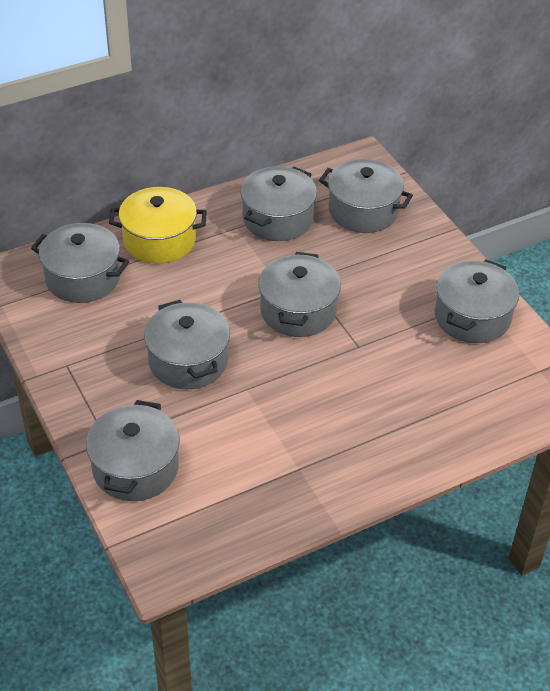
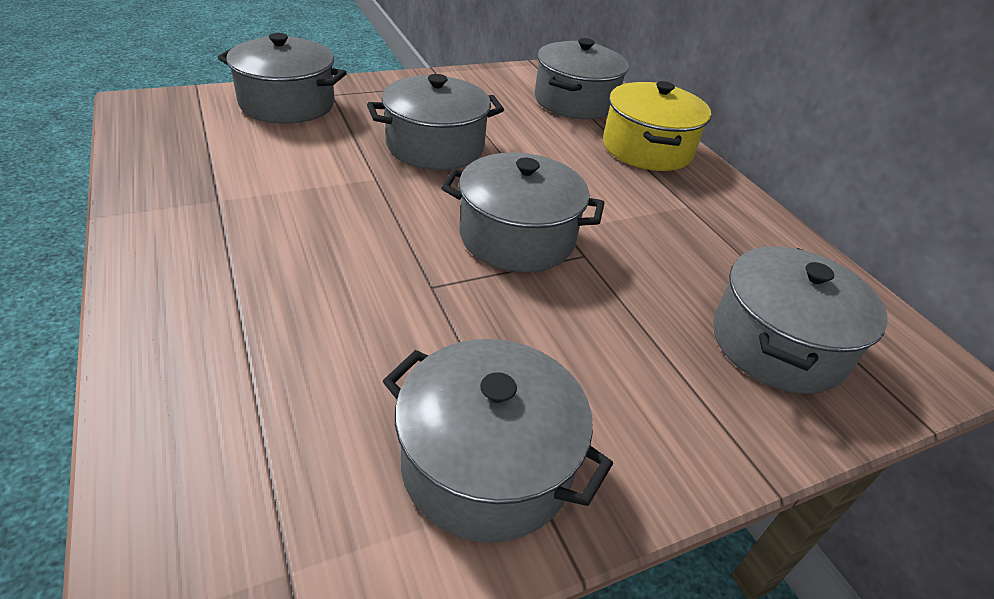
camera: 90 degrees right, 5 degrees down
(278, 219) = (720, 244): grey pot -> none

